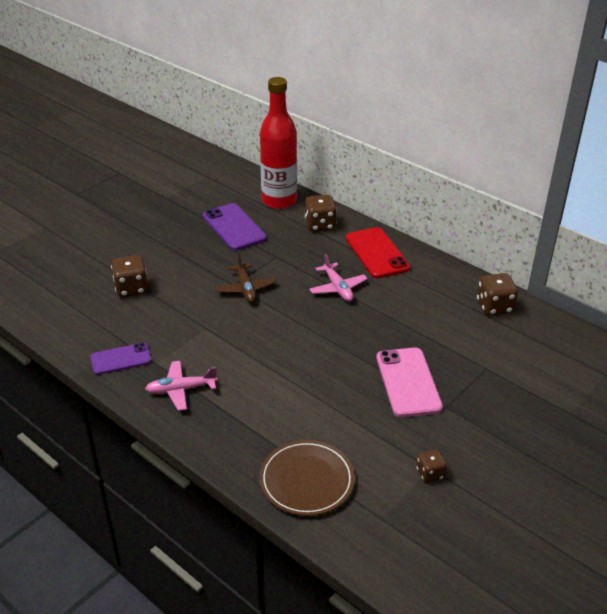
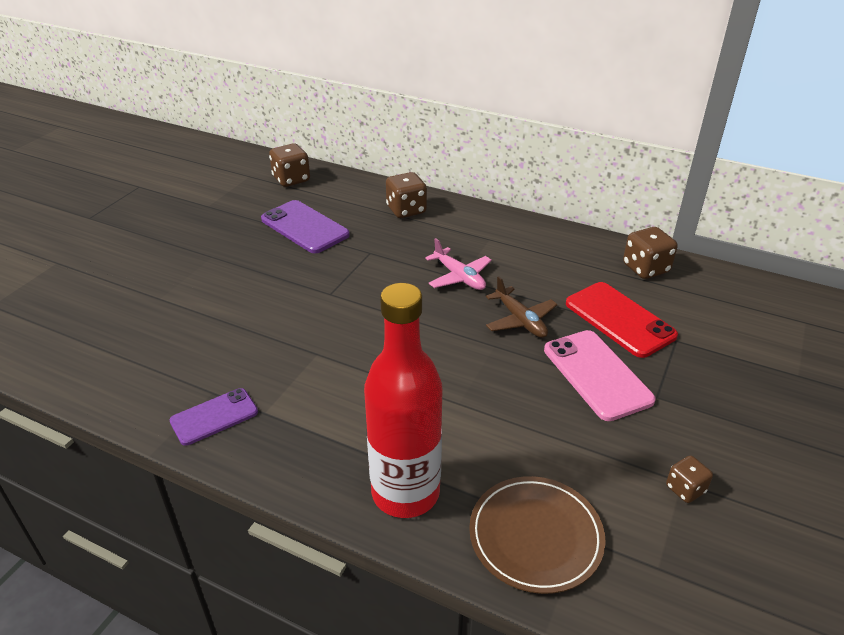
camera: 15 degrees left, 0 degrees up
(131, 288) = (198, 320): brown dice -> brown dice (291, 179)
(181, 390) = (313, 443): pink plane -> none
(246, 289) = (348, 296): brown plane -> brown plane (520, 320)
(279, 201) = (347, 191): red bottle -> red bottle (405, 493)
(377, 253) = (485, 231): red phone -> red phone (619, 319)

